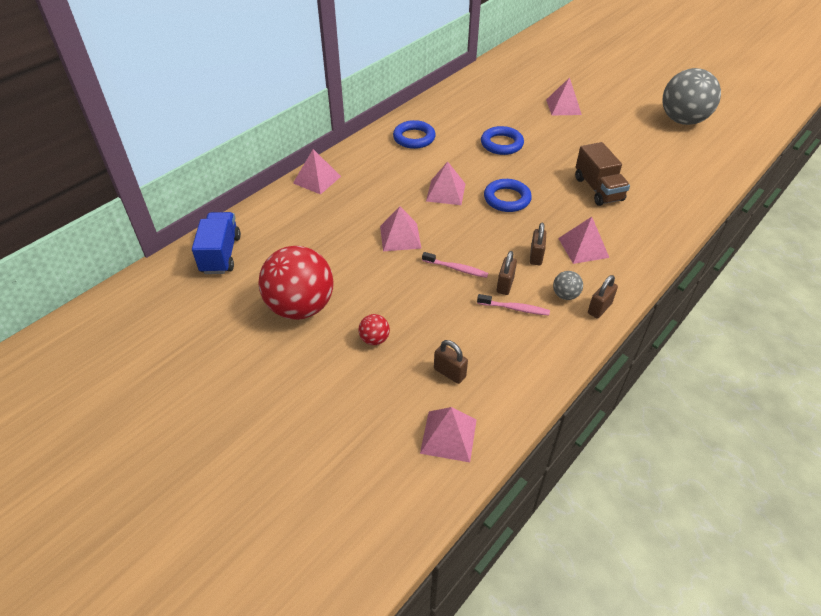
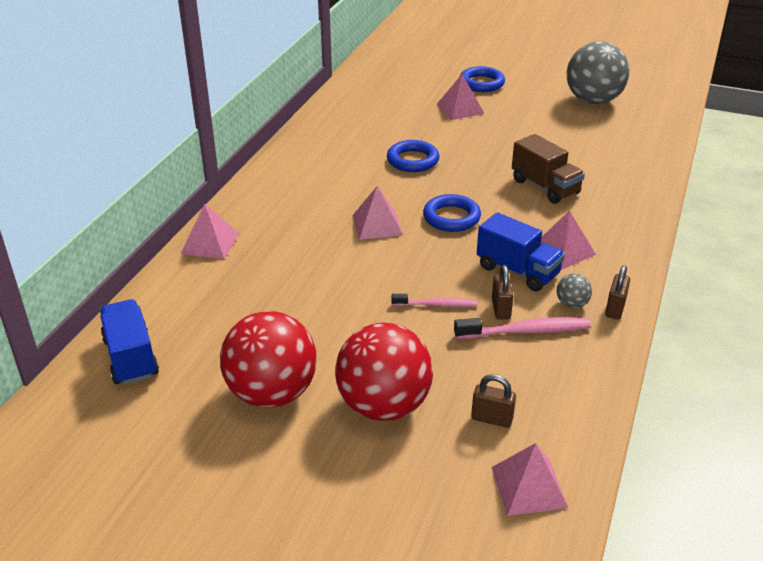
camera: 20 degrees left, 10 degrees down
(374, 339) = (384, 406): red ball -> red ball, size x2.41
(400, 237) = (350, 285): pink pyramid -> none
(414, 138) = (306, 173): blue ring -> blue ring (481, 83)
(515, 308) = (525, 331): pink toothbrush -> pink toothbrush, size x1.56
(536, 256) = (517, 271): brown padlock -> blue truck

